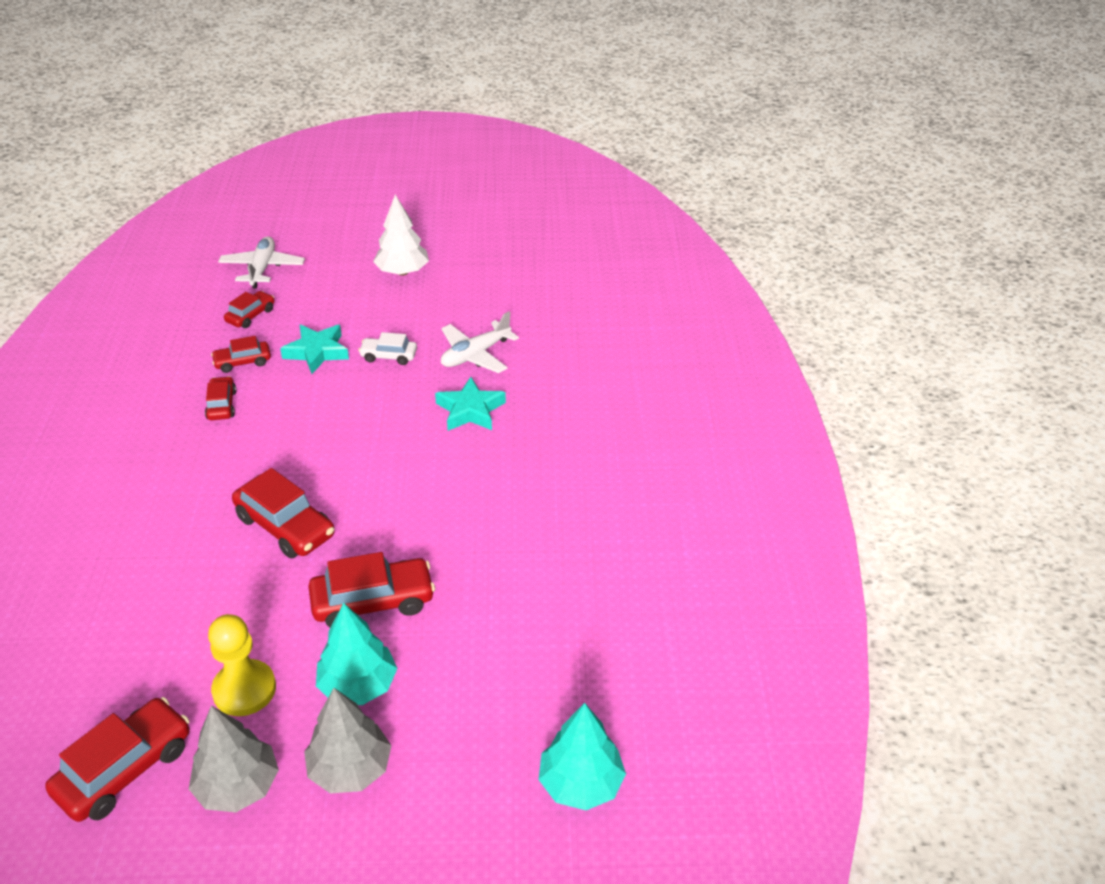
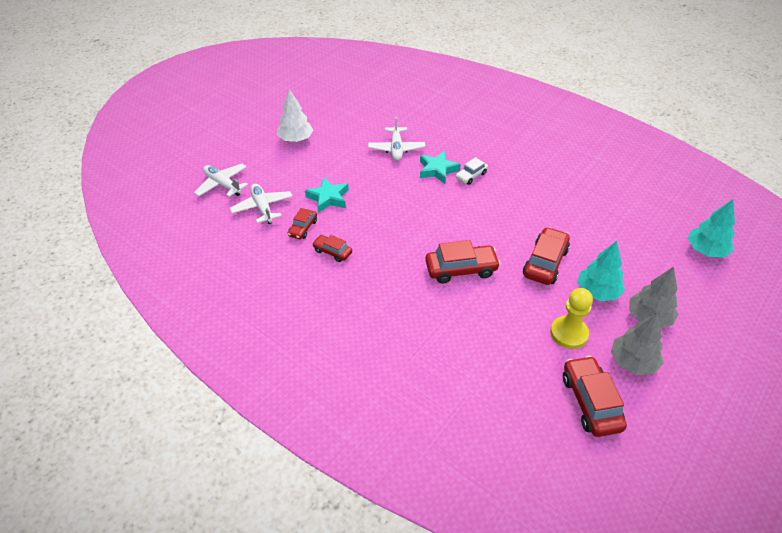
camera: 50 degrees left, 5 degrees up
(250, 315) = (262, 207): red car -> white plane
(388, 356) = (363, 176): white car -> white car (471, 176)

